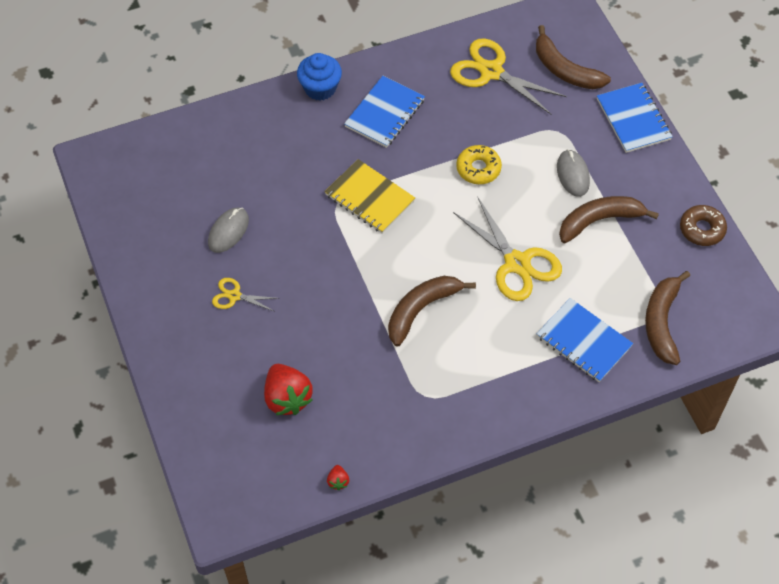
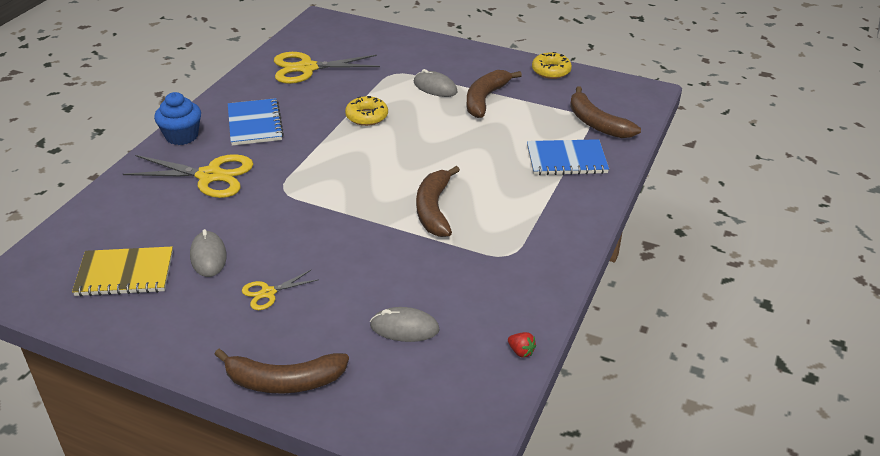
camera: 45 degrees left, 20 degrees down
(287, 398) = (404, 328): red strawberry -> grey mouse
(370, 198) = (306, 172): yellow notebook -> yellow notebook (125, 274)
(517, 263) = (464, 147): yellow scissors -> yellow scissors (209, 176)
(565, 70) = (357, 45): brown banana -> brown banana (283, 381)
(633, 119) = (434, 46): blue notebook -> none
(702, 229) = (551, 71): brown donut -> yellow donut

